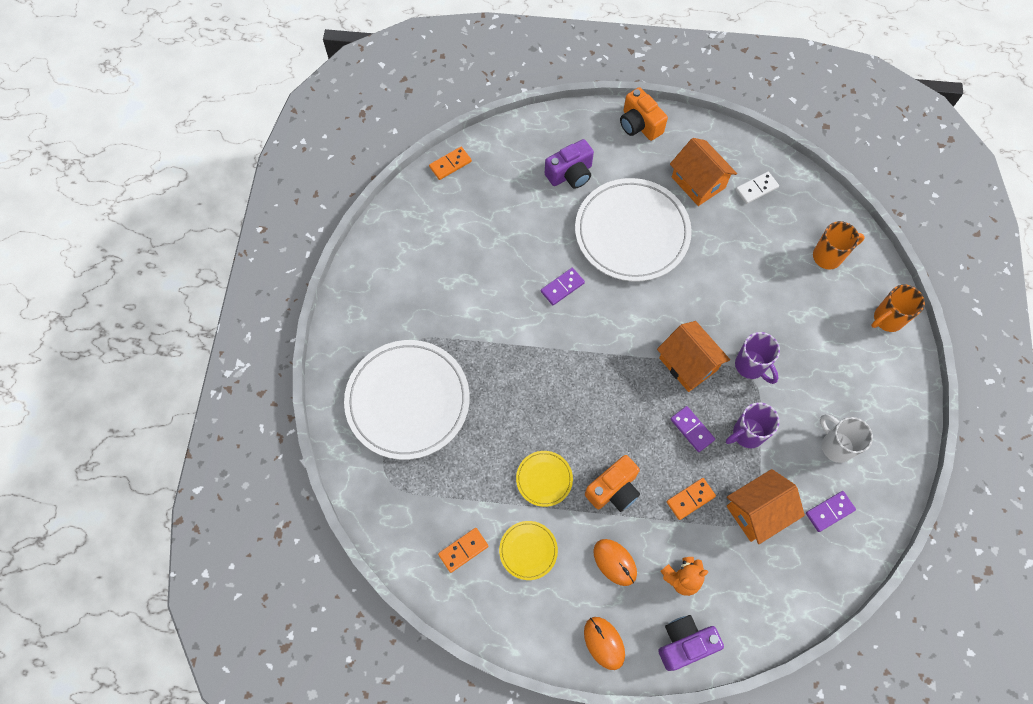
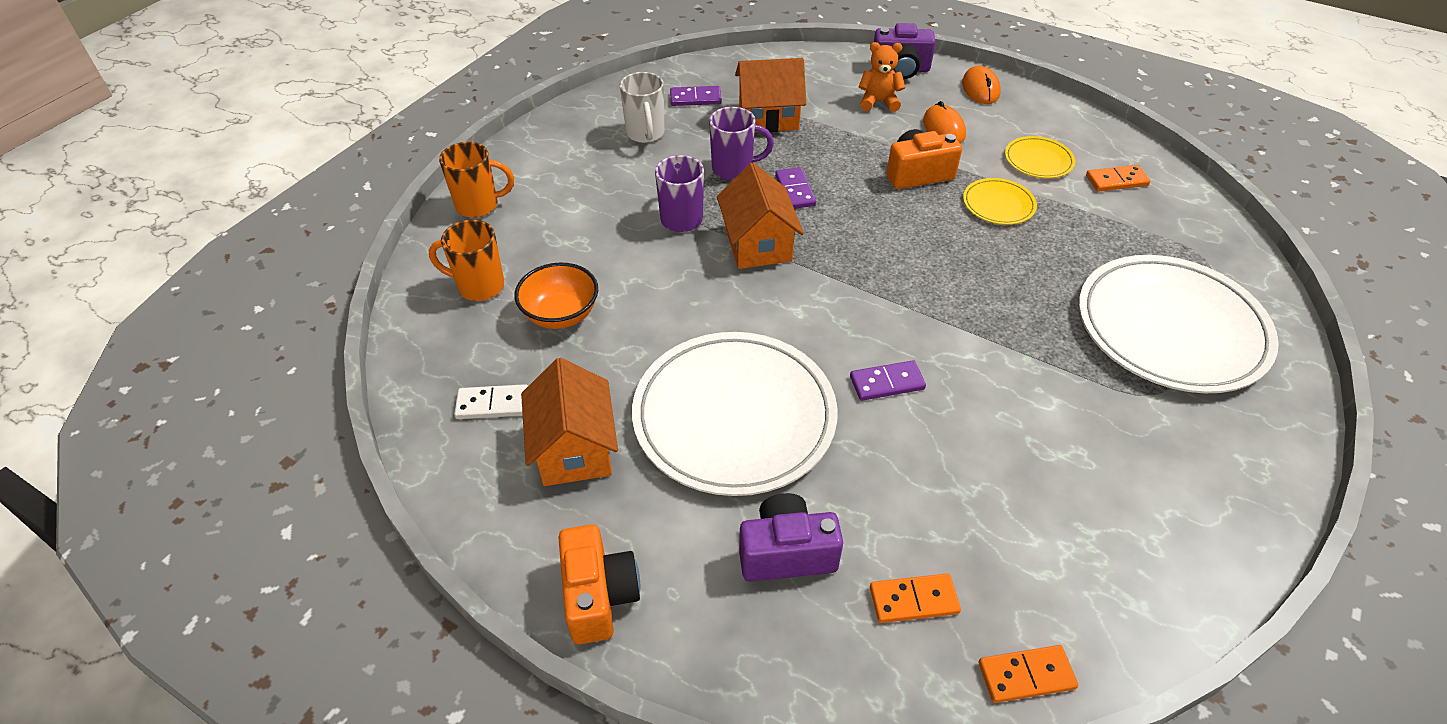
camera: 155 degrees left, 20 degrees down
(690, 499) = (834, 144): orange domino -> orange domino (913, 600)
(766, 257) = (561, 315): none -> orange bowl

